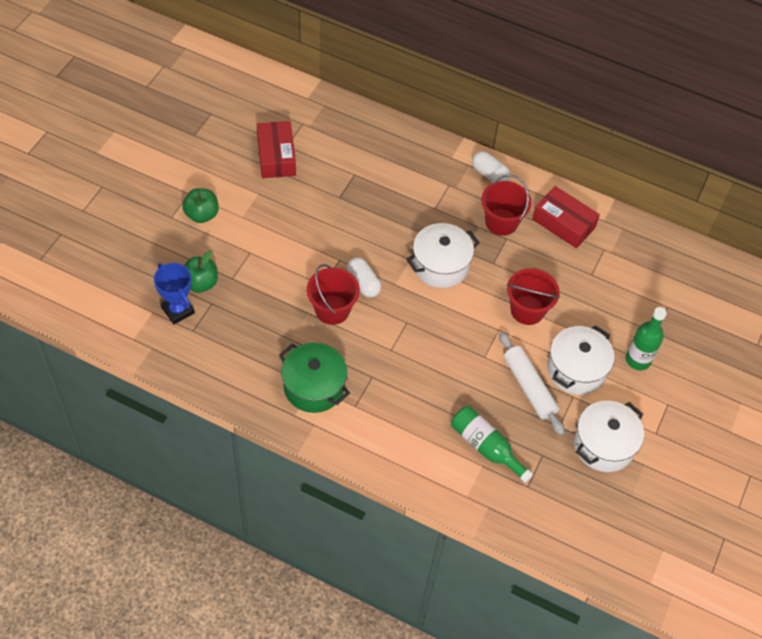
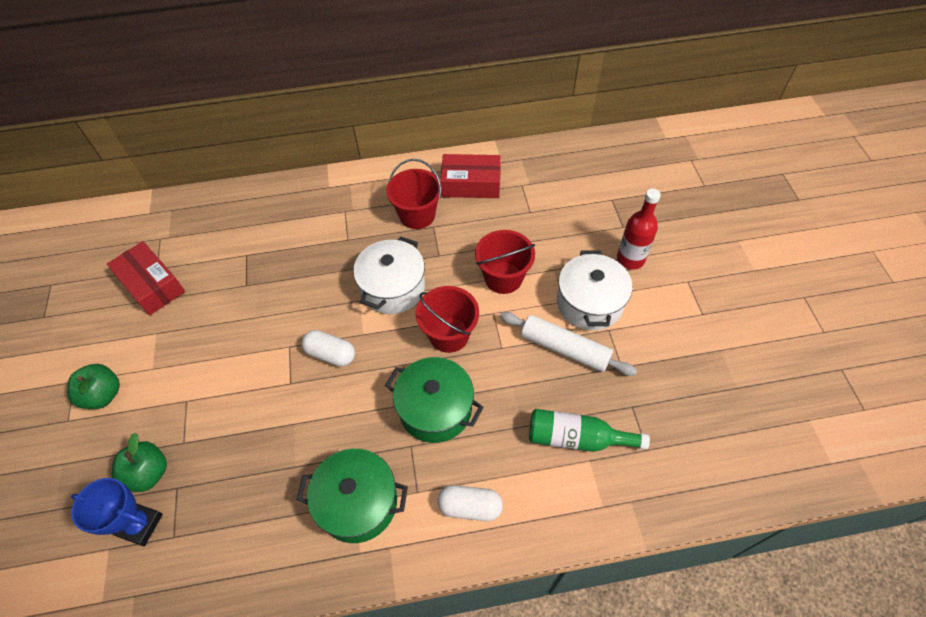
camera: 30 degrees left, 0 degrees up
(332, 310) = (318, 403): red bucket -> red bucket (449, 335)
(406, 365) = (435, 409): none -> green pot
(489, 174) = (374, 181): white capsule -> white capsule (470, 507)
(603, 445) = (673, 356): white pot -> none
(638, 360) = (630, 259): green bottle -> red bottle

